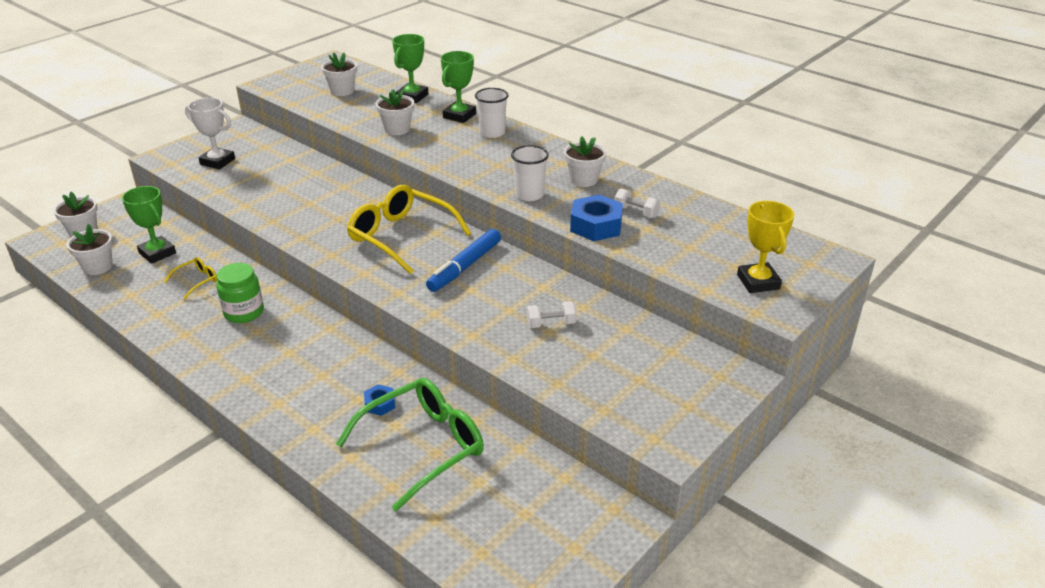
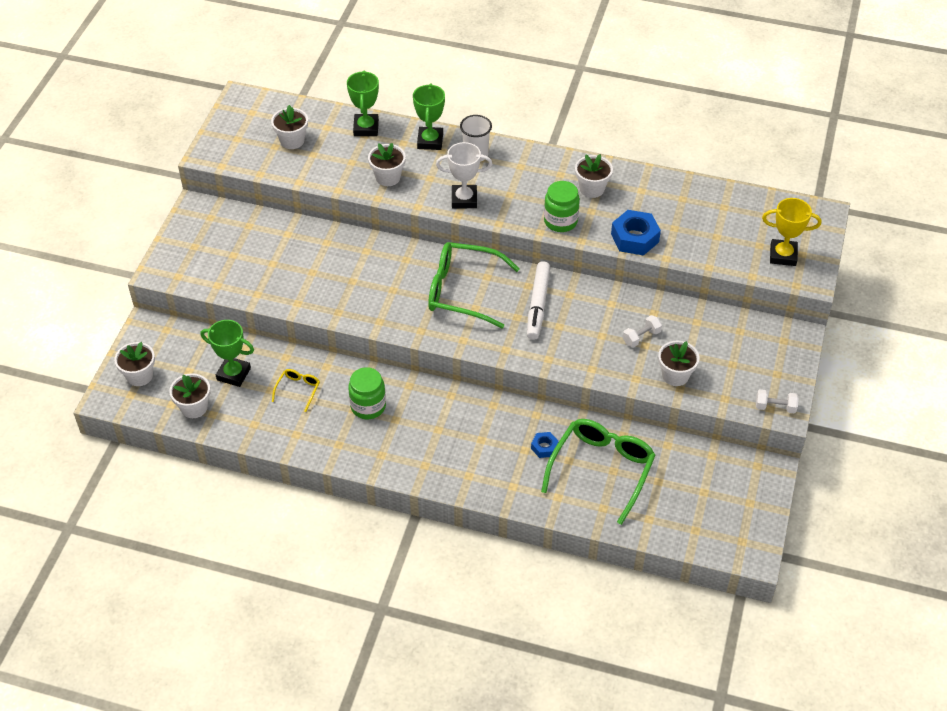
camera: 25 degrees left, 15 degrees up
(217, 162) = (221, 259): white trophy -> white trophy (464, 199)
(401, 236) = (462, 291): yellow glasses -> green glasses
(465, 266) = (538, 305): blue marker -> white marker
(529, 195) = (560, 221): white cup -> green jar
(561, 369) = (675, 375): none -> white flower pot
(636, 212) = (656, 212): white dumbbell -> white dumbbell (775, 407)
(758, 282) = (783, 255): yellow trophy -> yellow trophy turned 45 degrees counterclockwise

